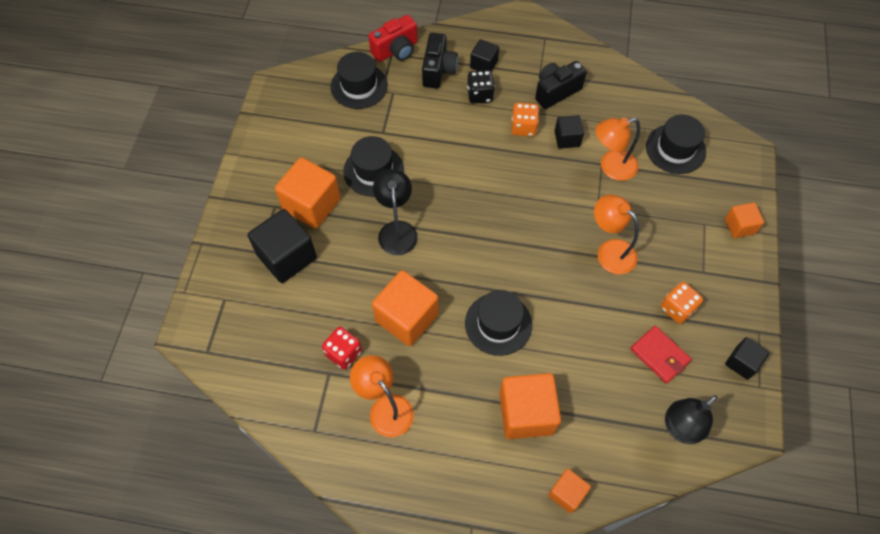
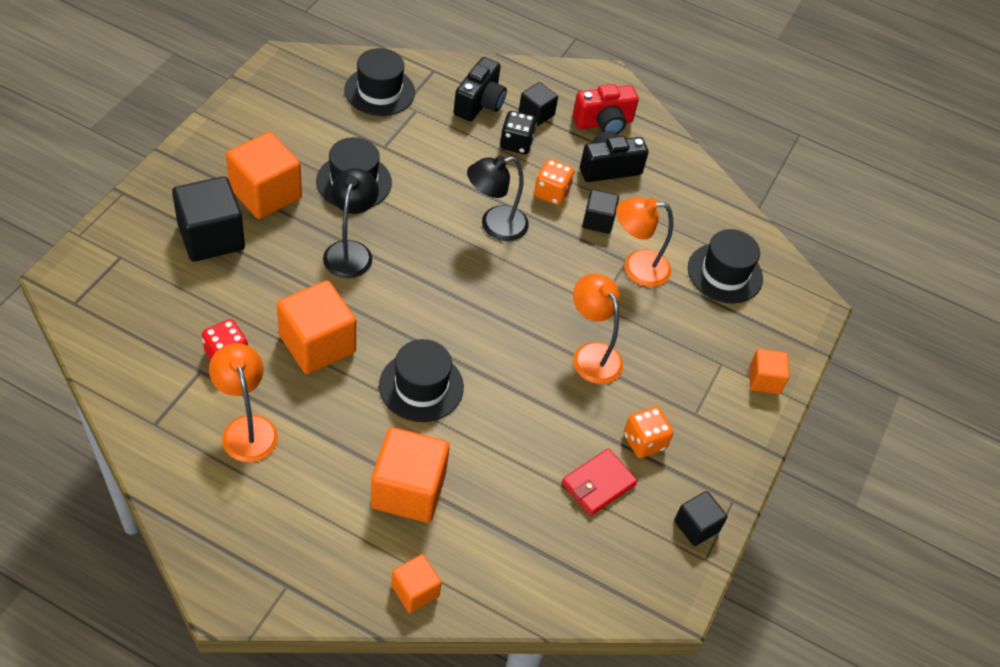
camera: 10 degrees right, 10 degrees down
(396, 50) = (440, 68): red camera -> red camera (603, 123)
(659, 355) = (598, 484): red wallet -> red wallet turned 75 degrees clockwise
(679, 428) = (584, 570): black lamp -> black lamp (495, 226)

